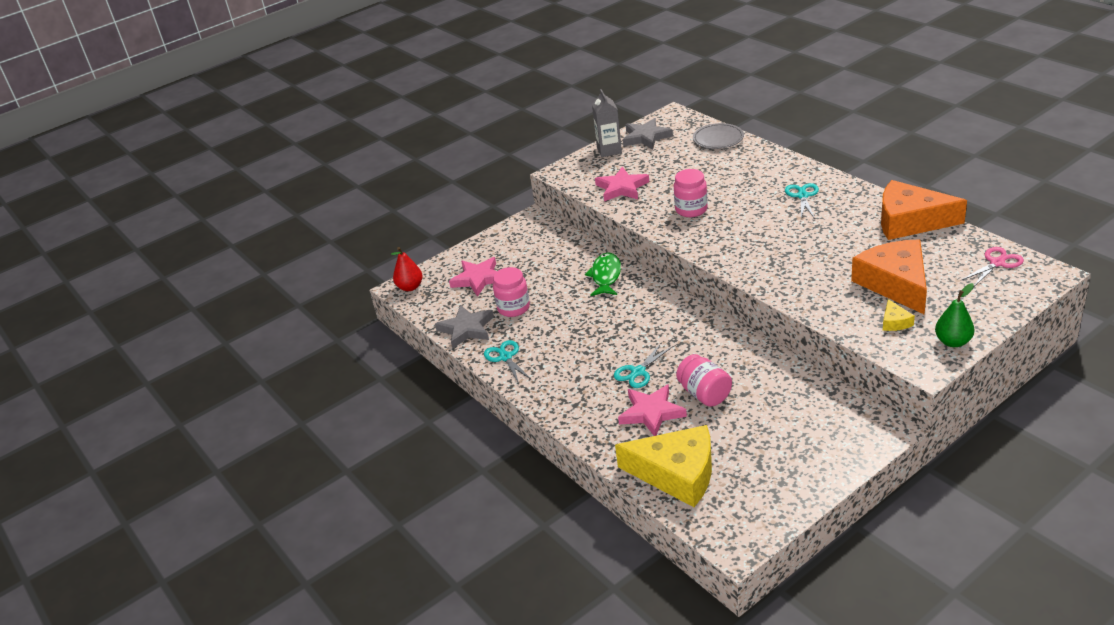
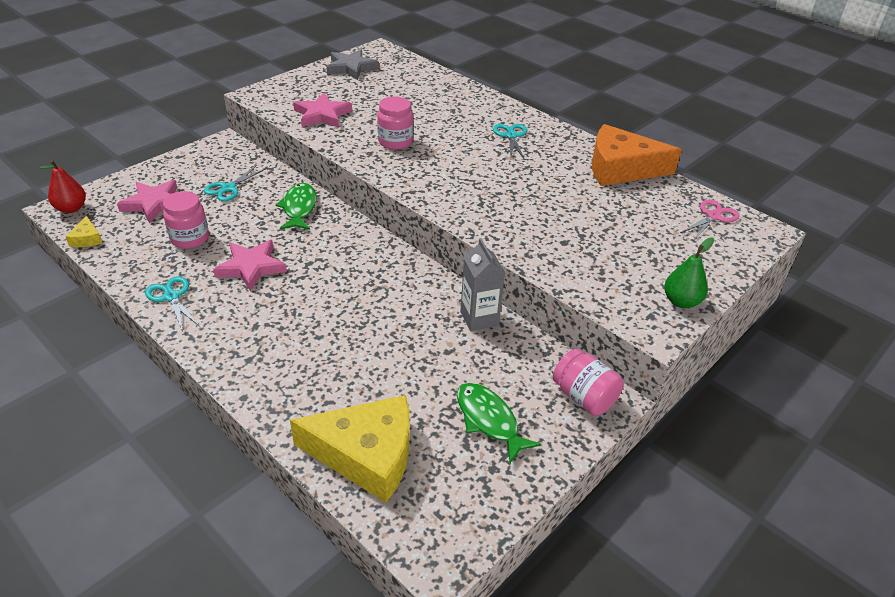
camera: 15 degrees left, 5 degrees up
(466, 329) = (129, 261): grey star -> none
(609, 150) = (312, 77): grey carton -> grey carton (479, 318)
(638, 372) = (327, 320): turquoise scissors -> turquoise scissors (228, 188)
(651, 413) = (340, 372): pink star -> pink star (251, 267)
(704, 394) = (403, 350): pink jar -> pink jar (584, 397)
(718, 139) = (425, 75): grey plate -> none
(779, 447) = (489, 420): none -> green fish
(895, 283) = (613, 233): orange cheese -> none
(895, 322) = (616, 276): yellow cheese -> yellow cheese (87, 239)

